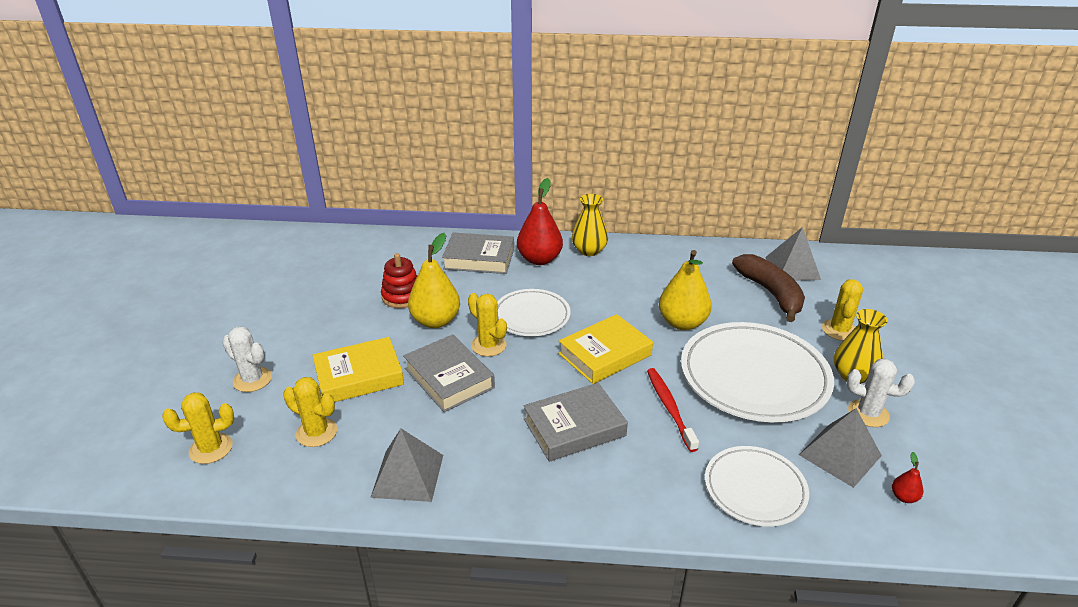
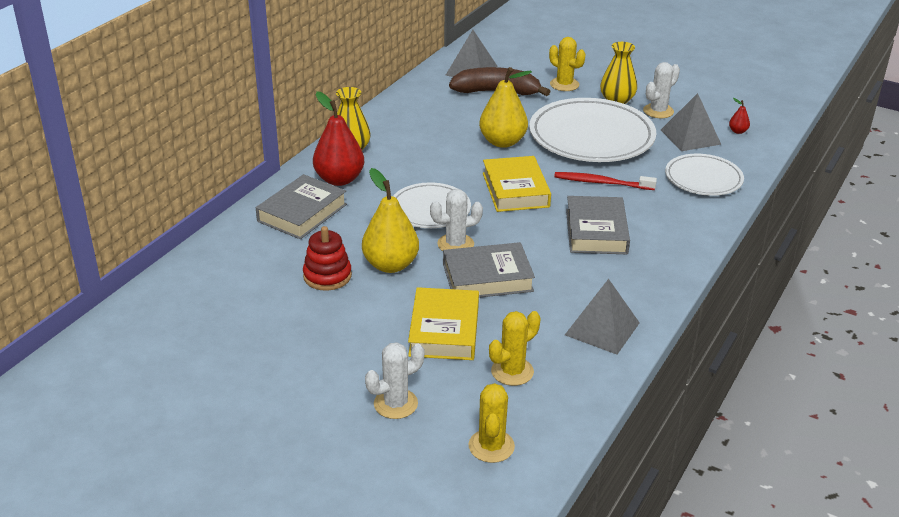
camera: 65 degrees left, 0 degrees up
(488, 345) = (455, 244): yellow cactus -> white cactus

